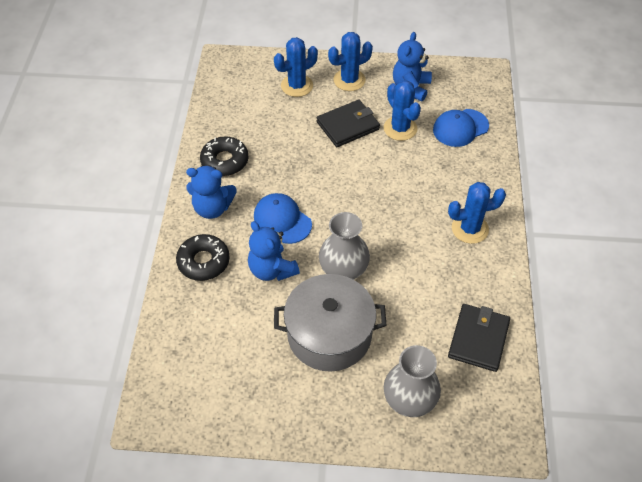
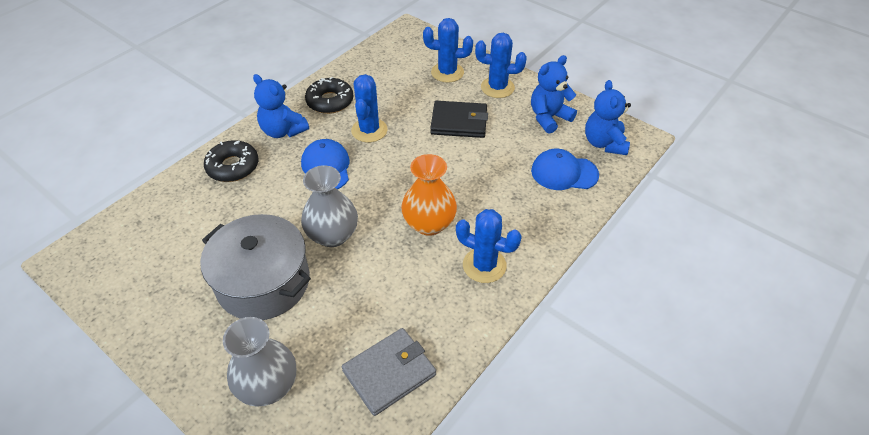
camera: 35 degrees right, 5 degrees down
(272, 270) = (276, 202): blue teddy bear -> blue teddy bear (604, 143)
(400, 128) = (504, 146): blue cactus -> blue cactus (369, 130)
(404, 220) = (429, 224): none -> orange vase
(478, 339) = (389, 373): black wallet -> grey wallet

